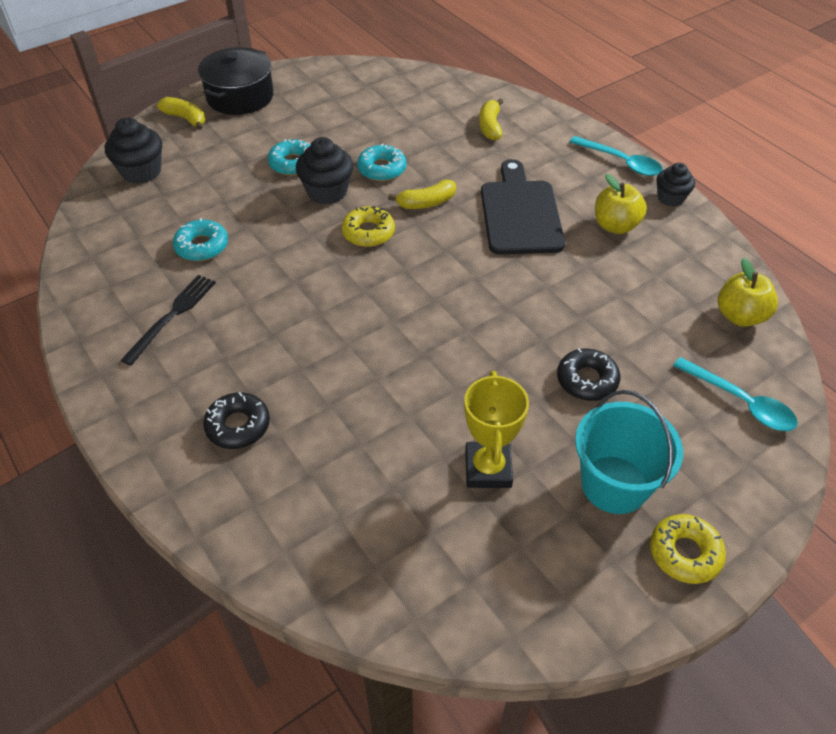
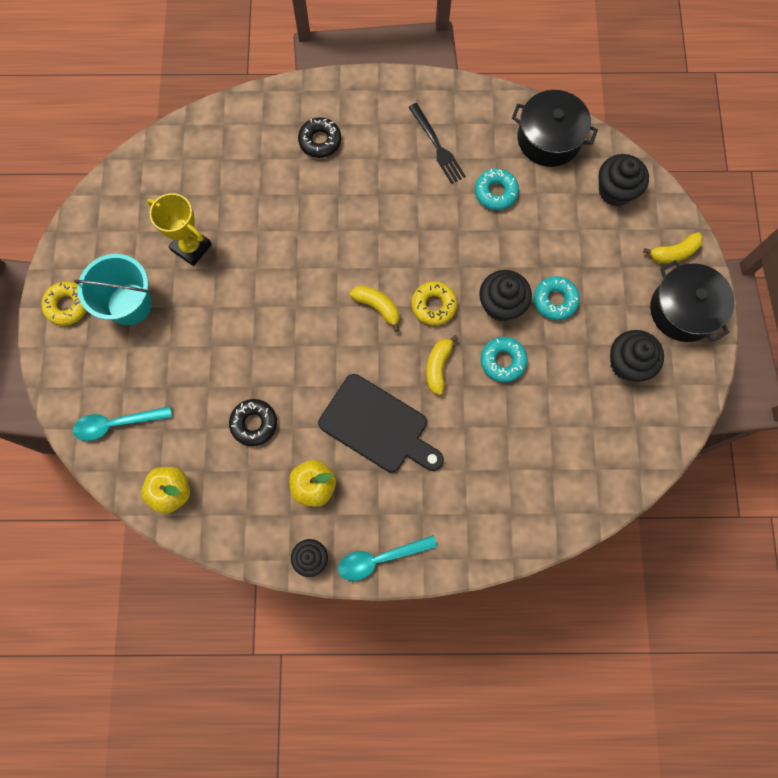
camera: 125 degrees right, 25 degrees up
(105, 236) = (549, 139): none -> black pot
(317, 106) = (628, 363): none -> black cupcake
(490, 126) = (502, 487): yellow banana -> yellow banana (377, 307)
(587, 380) = (203, 347): black donut -> black donut (254, 423)

